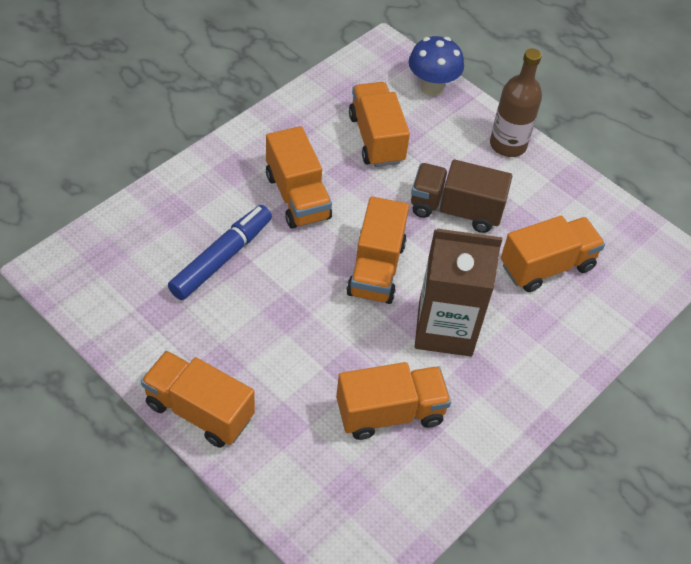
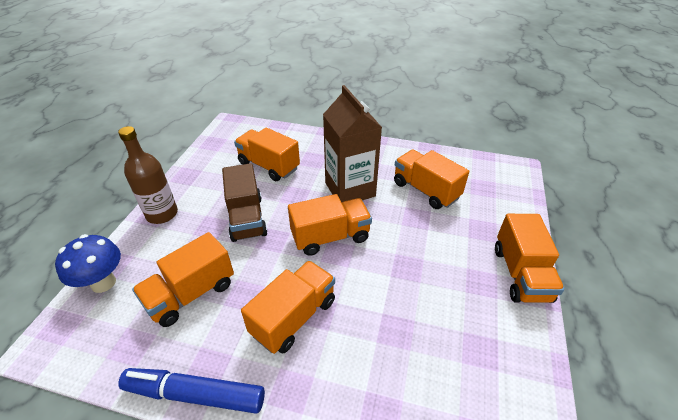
camera: 115 degrees left, 10 degrees down
(222, 258) = (397, 335): blue marker -> blue marker (195, 394)

